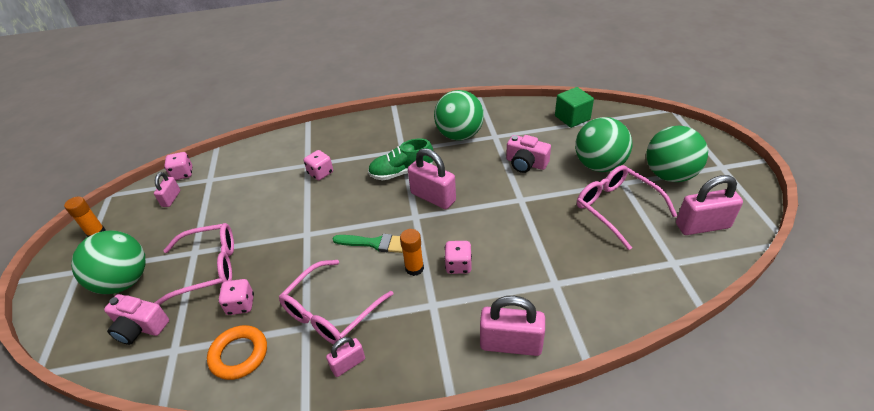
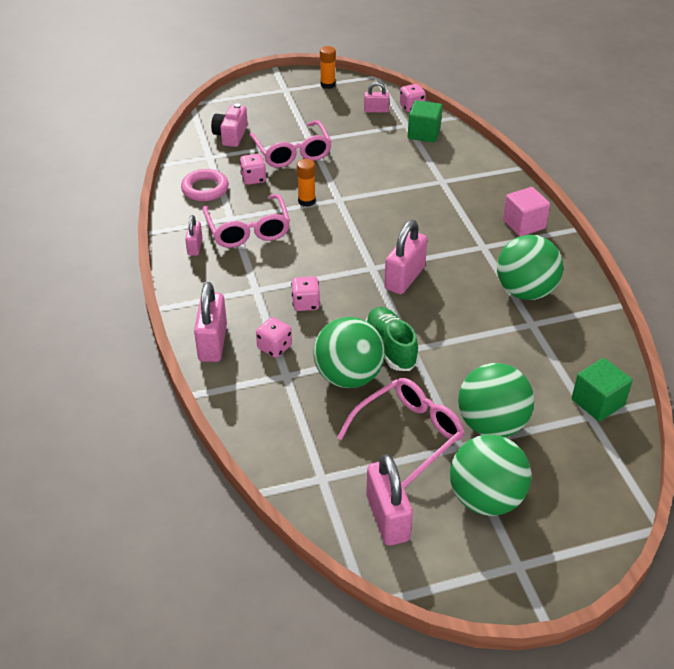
camera: 80 degrees right, 0 degrees up
(124, 281) = (276, 114): green ball -> green ball (348, 377)
(230, 170) = (424, 133): none -> green cube
(239, 355) = (205, 189): orange ring -> pink ring
(320, 173) = (430, 192): pink dice -> pink dice (274, 347)
(331, 311) = (248, 229): pink glasses -> pink glasses turned 135 degrees counterclockwise
(348, 364) = (195, 247): pink padlock -> pink padlock turned 45 degrees clockwise
(374, 243) = (331, 244): green brush -> none
(380, 127) = (524, 224): none -> pink cube
(401, 172) = (442, 250): green shoe -> green shoe (390, 348)
(414, 268) = (300, 274): orange glue stick -> orange glue stick (306, 201)
(526, 163) = (481, 353): pink camera -> none

